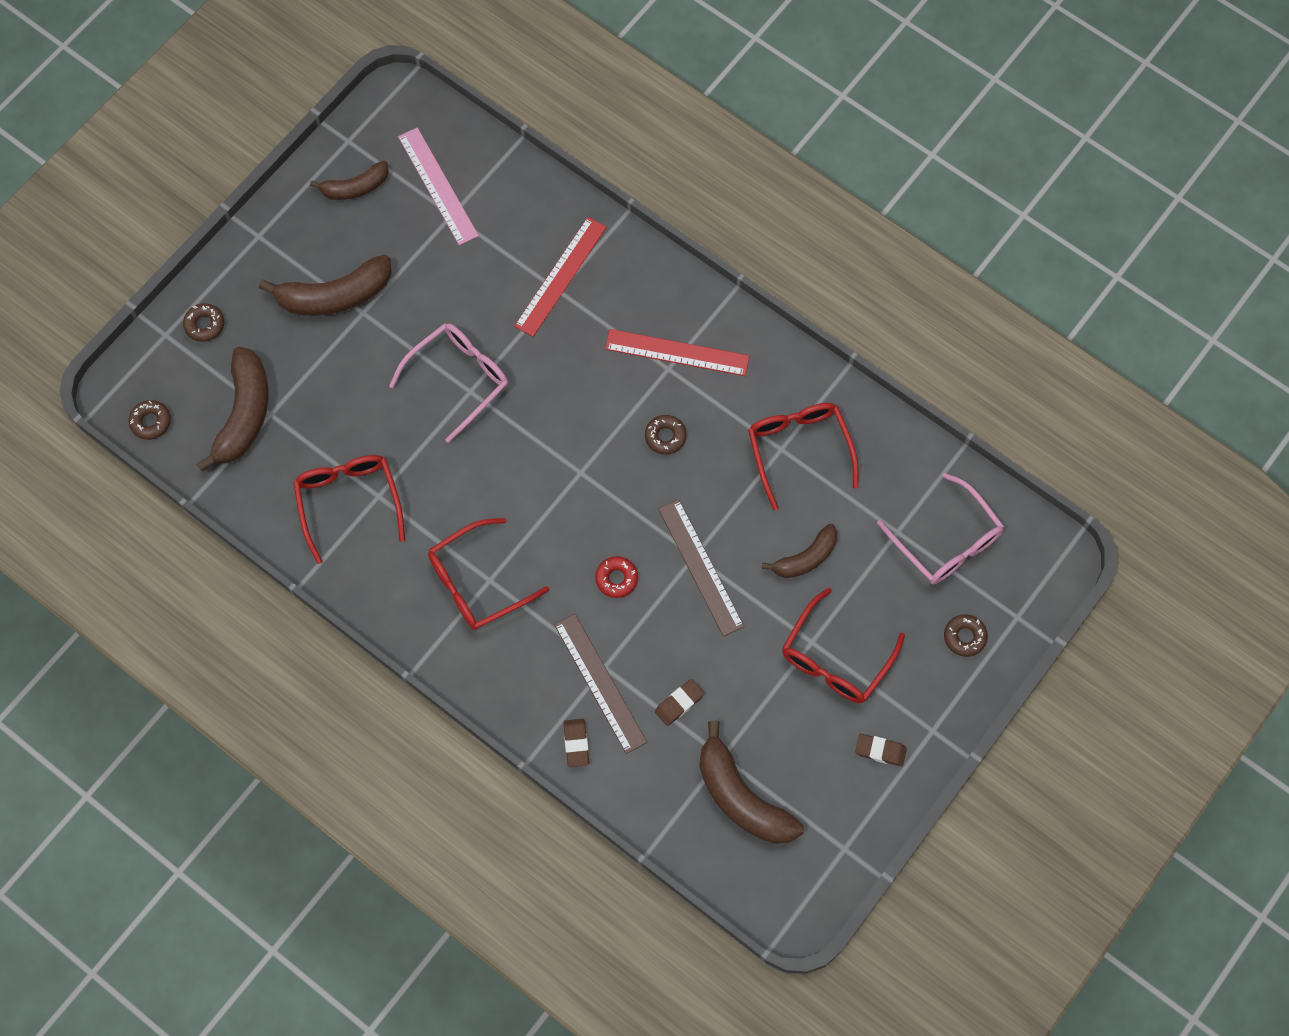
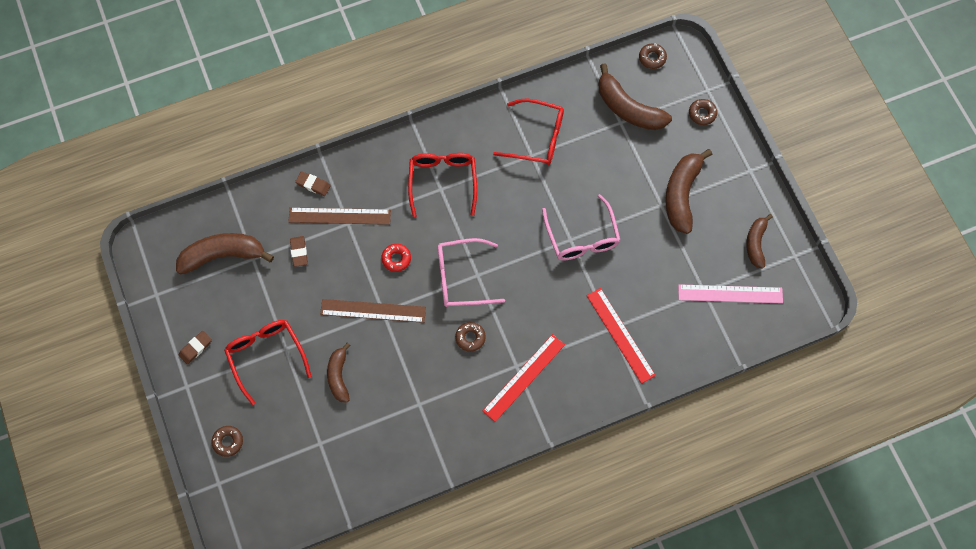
camera: 120 degrees right, 0 degrees up
(799, 450) = (411, 414): red glasses -> none
(946, 540) = (295, 470): pink glasses -> pink glasses (462, 277)

